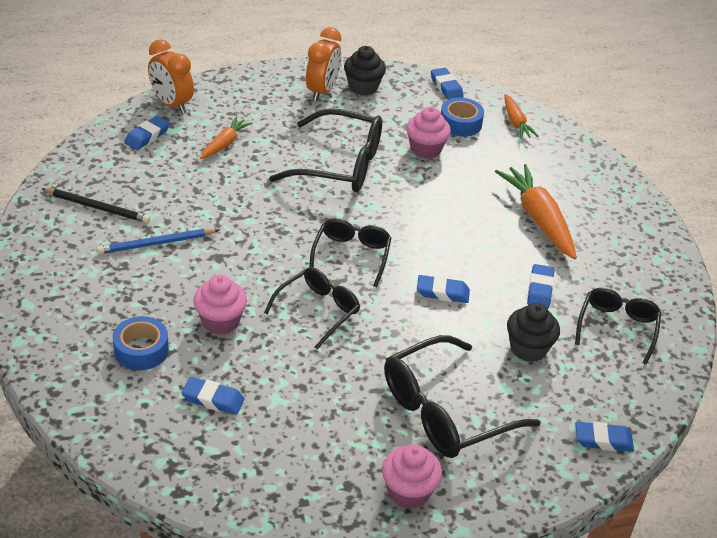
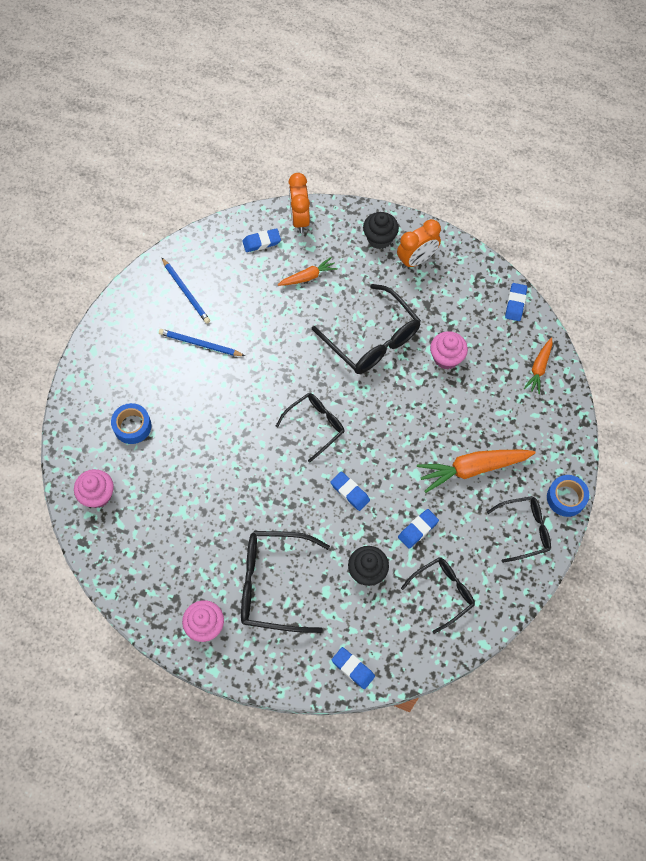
camera: 40 degrees right, 25 degrees up
(97, 207) = (186, 292): black pencil -> blue pencil
(213, 399) = (146, 488): blue eraser -> none
(220, 321) = (193, 431): pink cupcake -> pink cupcake (98, 495)
(317, 311) = (258, 459): black glasses -> black glasses (524, 530)
(363, 87) = (450, 271): black cupcake -> black cupcake (379, 239)
(460, 123) = (494, 346): blue tape -> blue tape (566, 498)
(538, 219) = (473, 469): orange carrot -> orange carrot turned 120 degrees counterclockwise

